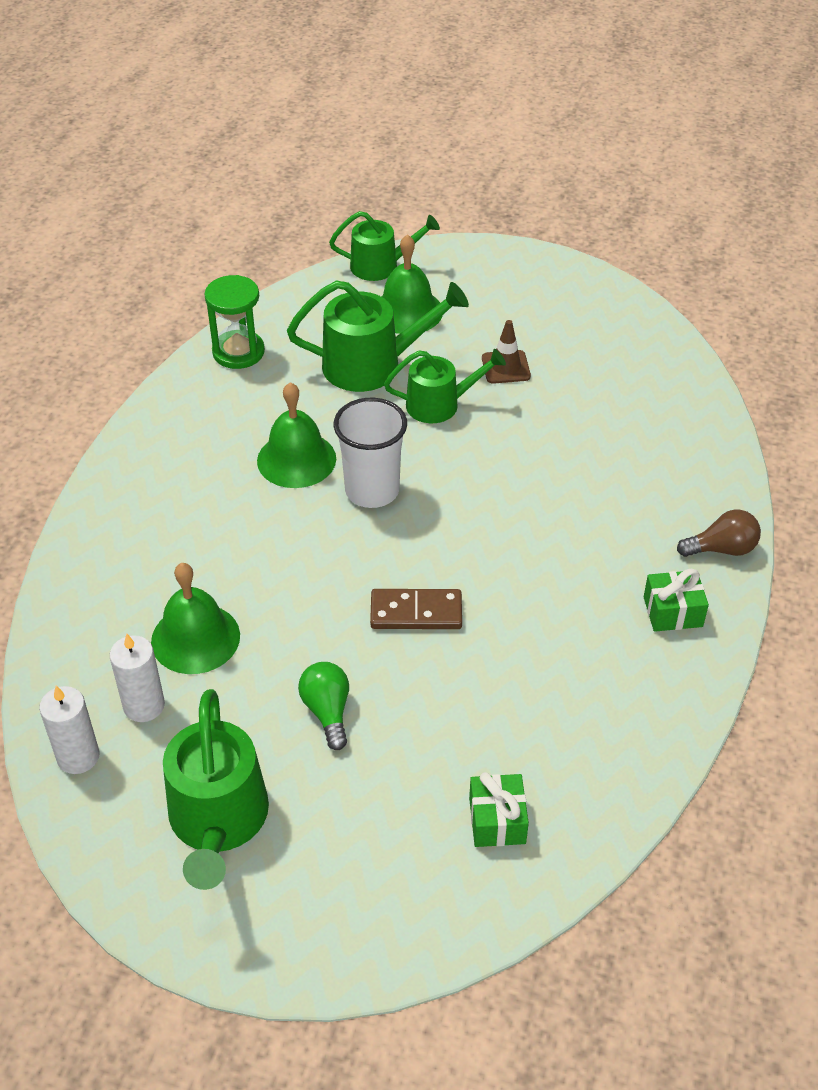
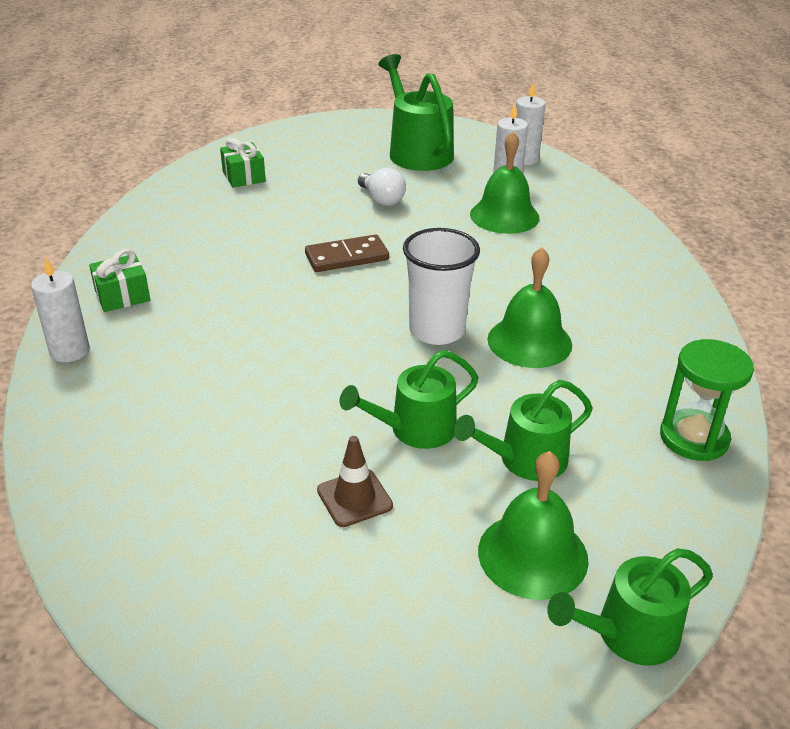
camera: 160 degrees right, 10 degrees down
(327, 711) = (382, 199): green light bulb -> white light bulb
(371, 365) = (525, 460): green watering can -> green watering can, size x0.66
(722, 549) = (69, 351): brown light bulb -> white candle

